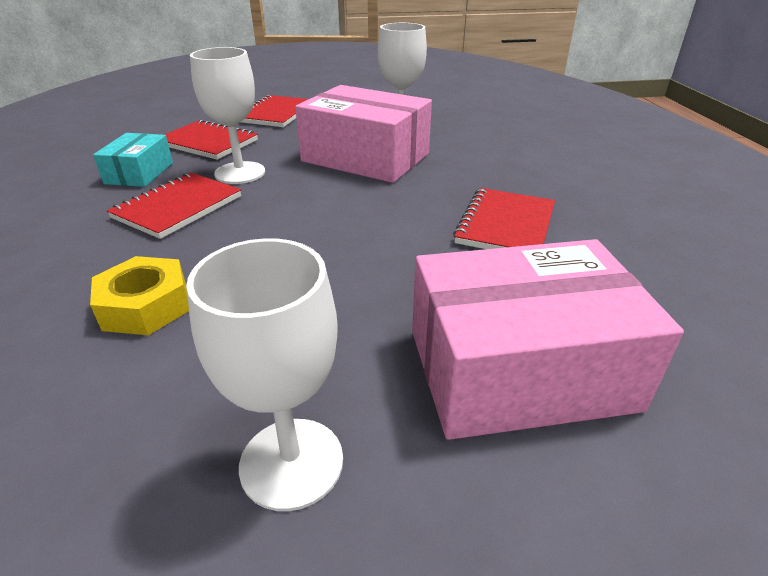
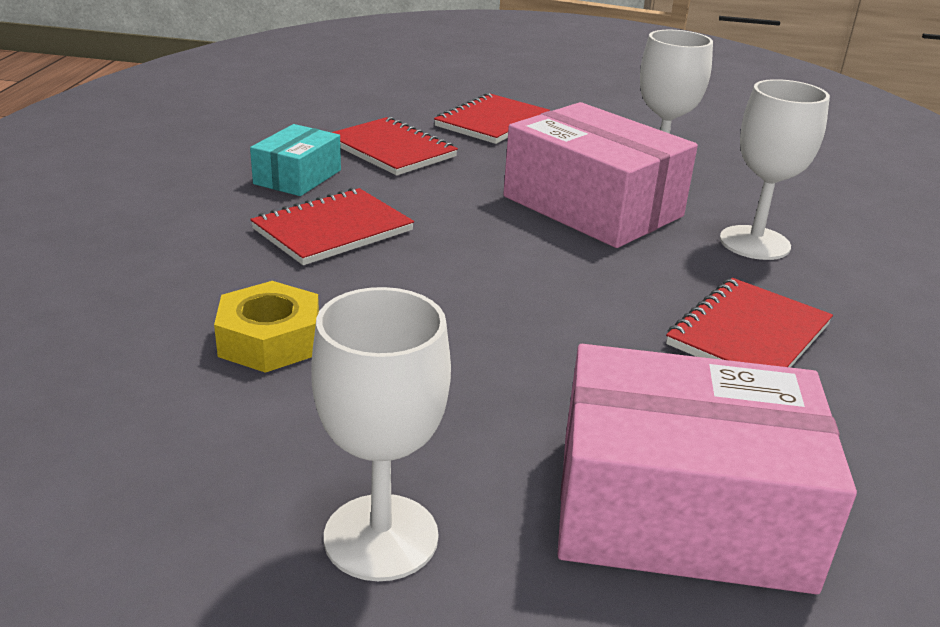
camera: 15 degrees right, 5 degrees down
(240, 173) = (420, 198): white goblet -> white goblet (754, 243)

